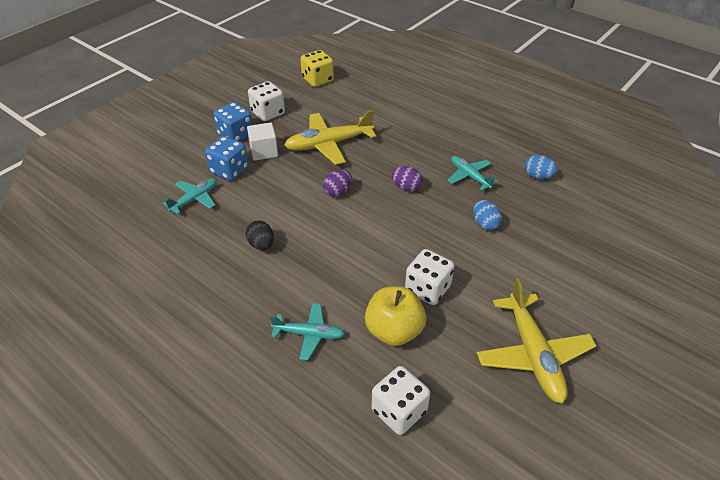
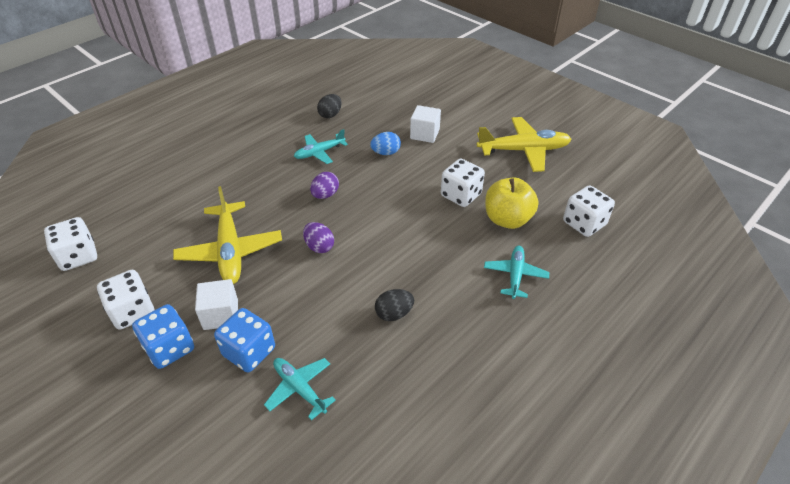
camera: 85 degrees left, 0 degrees up
(317, 80) = (78, 256): yellow dice -> white dice
(532, 254) = (424, 134): none -> white cube
(538, 176) = (330, 115): blue egg -> black egg

